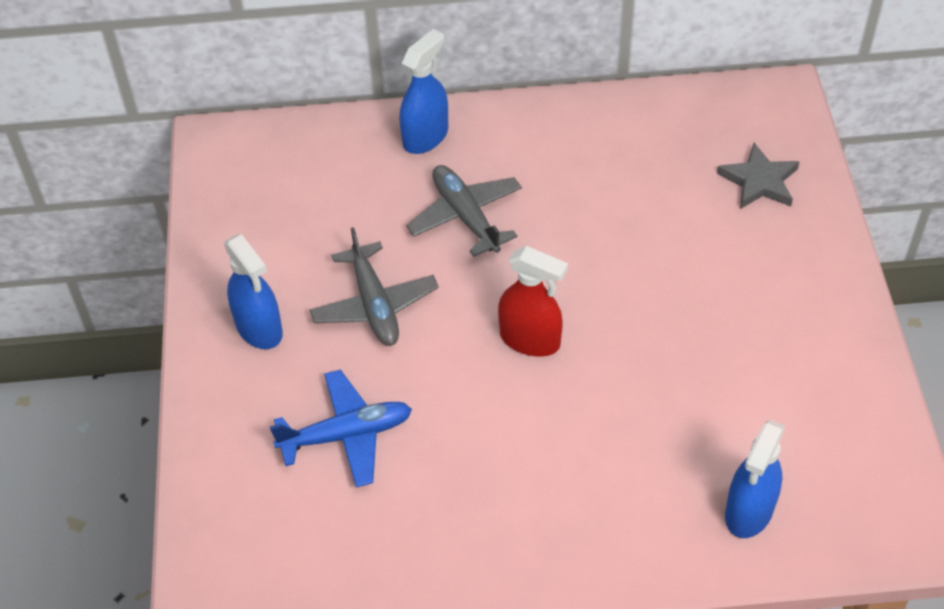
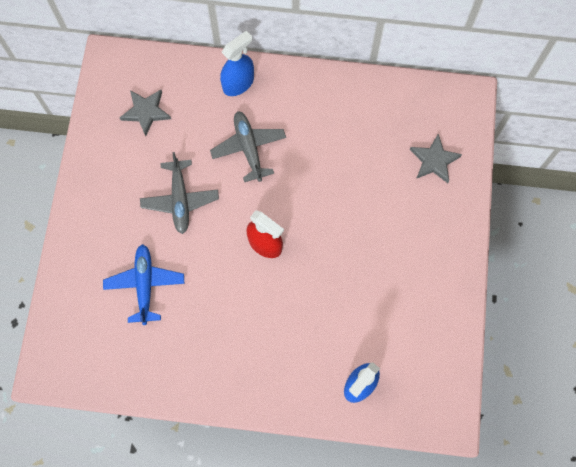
camera: 10 degrees right, 20 degrees up
(259, 328) = (110, 201): blue spray bottle -> none
(289, 198) = (146, 112): none -> grey star
(347, 435) = (145, 285): blue plane -> blue plane turned 90 degrees counterclockwise

